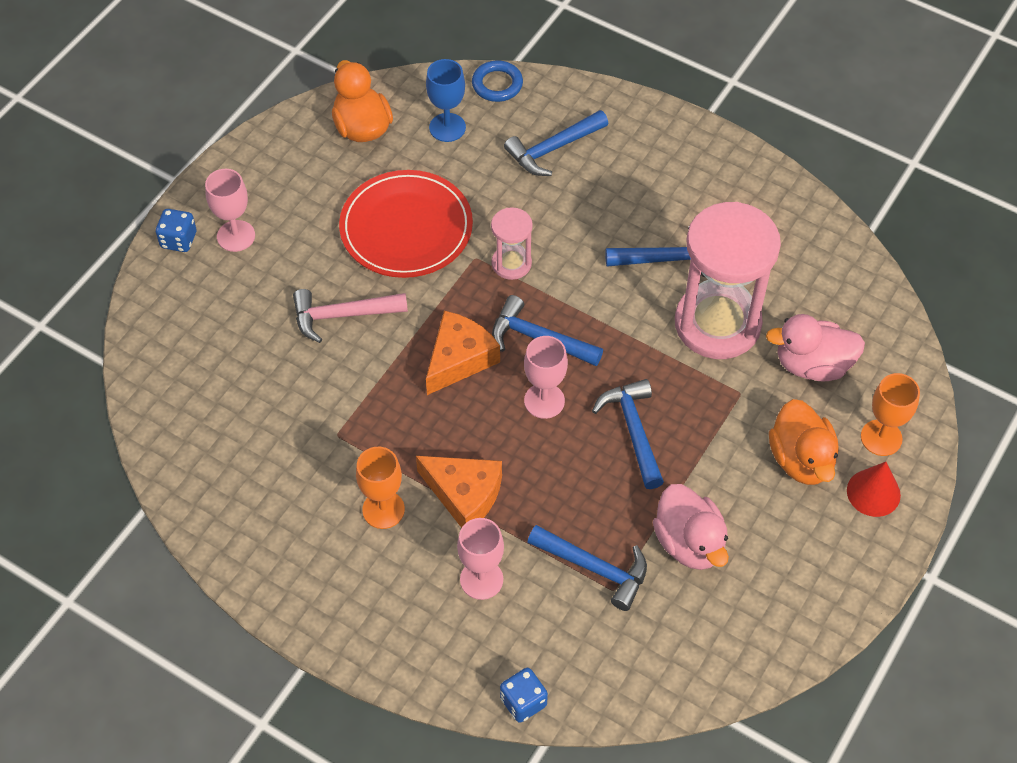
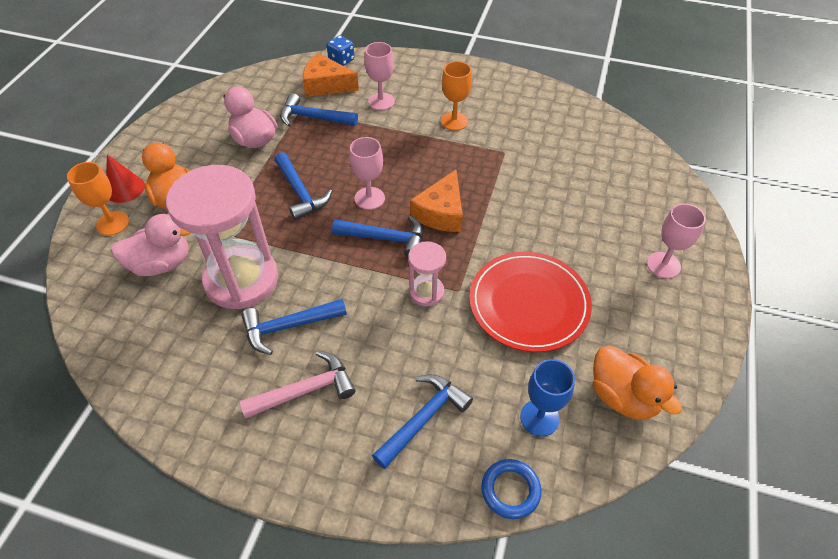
camera: 165 degrees right, 5 degrees down
(178, 240) = (705, 252): blue dice -> none
(342, 315) = (542, 224): pink hammer -> pink hammer (305, 390)
(464, 495) = (406, 137): orange cheese -> orange cheese (326, 85)

